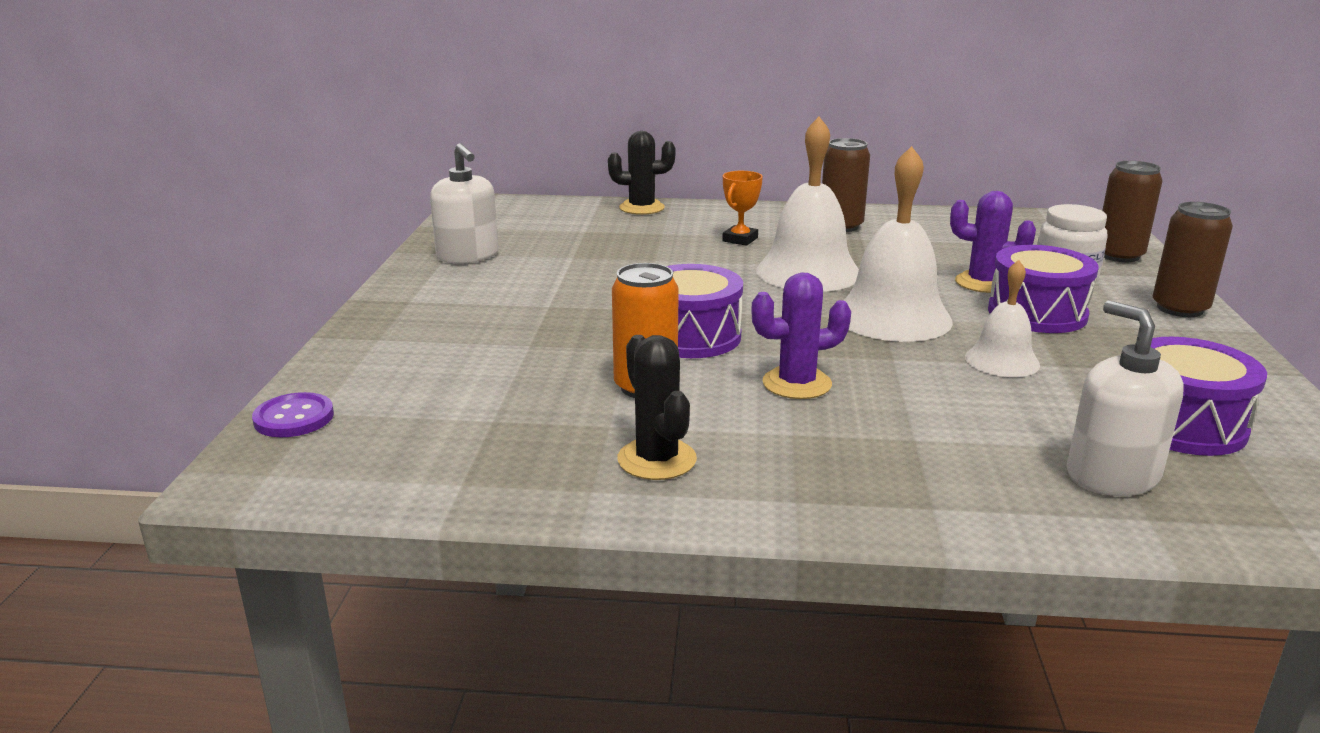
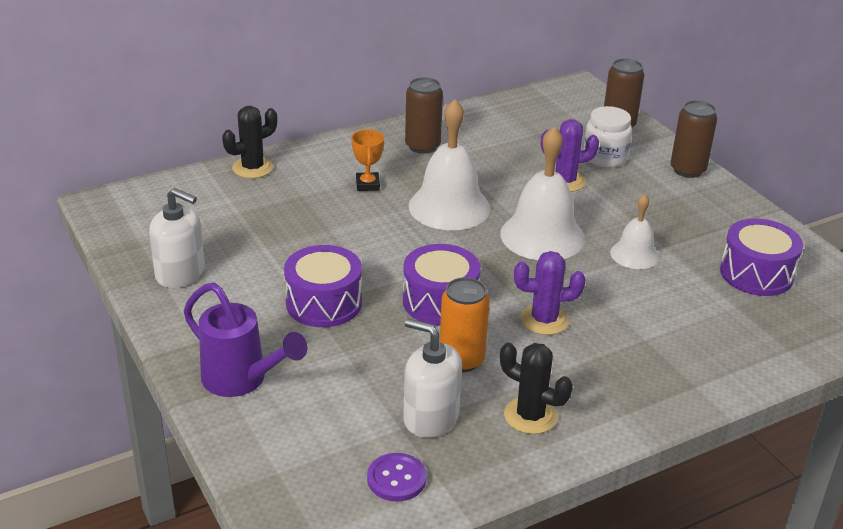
camera: 35 degrees left, 10 degrees up
(294, 418) = (268, 484): purple button -> purple button (396, 479)
(399, 337) = (242, 381): none -> purple watering can
(797, 384) = (544, 320): purple cactus -> purple cactus turned 45 degrees clockwise
(1037, 313) = (618, 202): purple drum -> purple drum (324, 303)
(1112, 476) = (754, 327): white soap dispenser -> white soap dispenser (430, 417)

